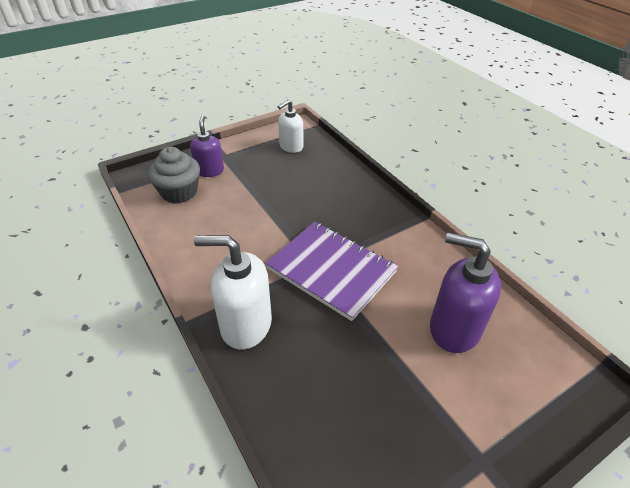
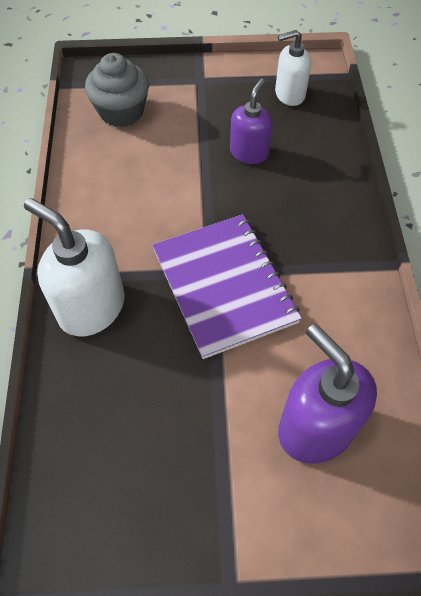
camera: 30 degrees right, 15 degrees up
(209, 171) = (171, 94): purple soap dispenser -> purple soap dispenser (249, 152)

